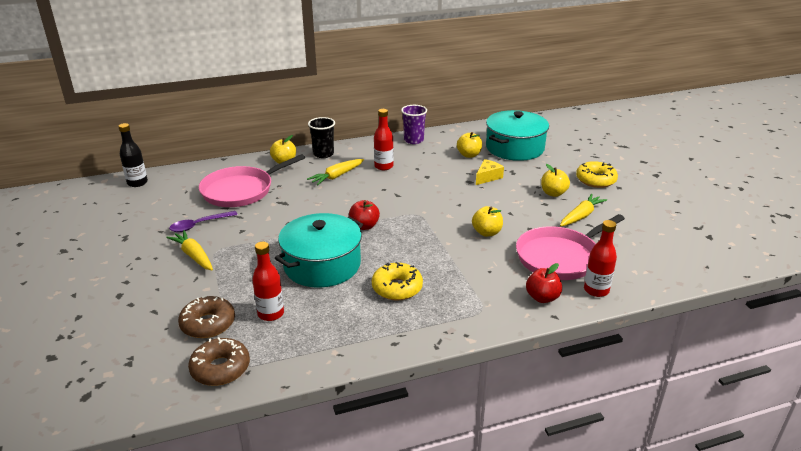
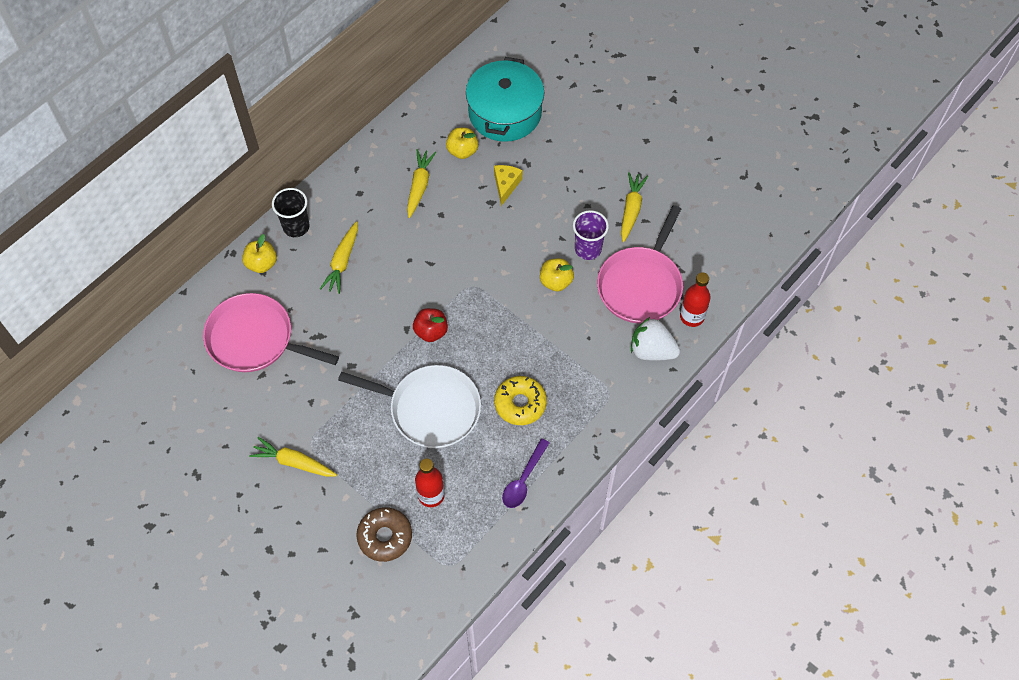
camera: 30 degrees left, 30 degrees up
(137, 183) = (121, 385): black bottle -> none
(199, 225) = (258, 416): purple spoon -> purple spoon (523, 480)
(220, 368) = (438, 577): brown donut -> none
(241, 190) = (255, 339): pink pan -> pink pan turned 90 degrees clockwise
(322, 265) = (430, 409): turquoise pot -> white pan
(383, 166) = (382, 218): red bottle -> none
(413, 140) = (382, 149): purple cup -> purple cup (588, 249)
(424, 161) = (419, 186): none -> yellow carrot
(542, 297) = (652, 350): red apple -> white strawberry
(553, 193) = (587, 183): yellow apple -> none
(595, 180) = (618, 138): yellow donut -> none

